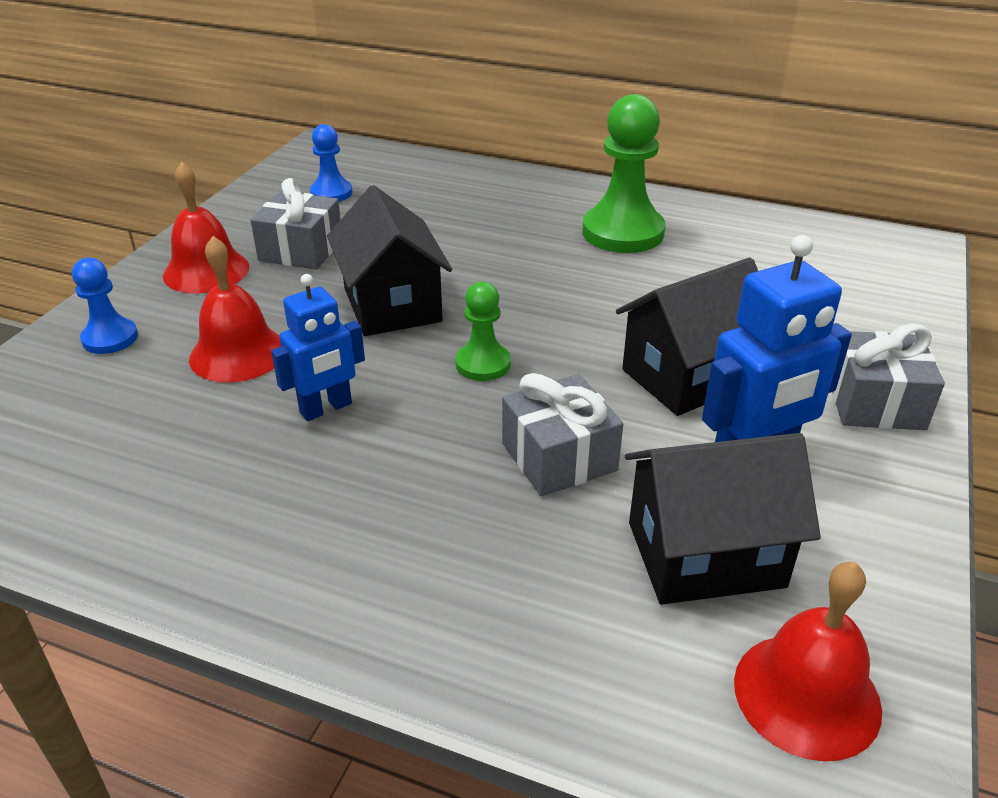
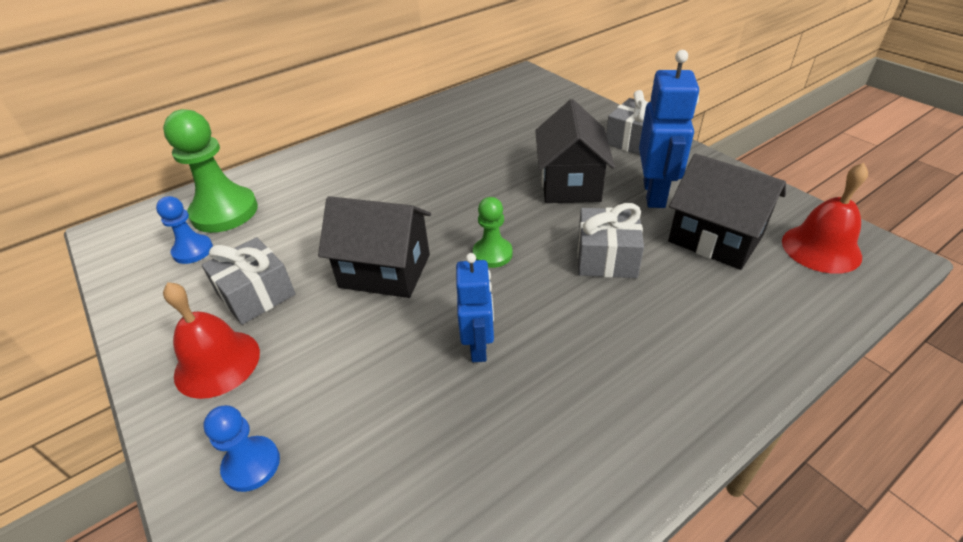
camera: 55 degrees left, 5 degrees up
(238, 353) = (363, 377): red bell -> none
(623, 232) = (410, 148): green pawn -> green pawn (224, 212)
(705, 554) = (715, 238): black house -> black house turned 75 degrees counterclockwise

